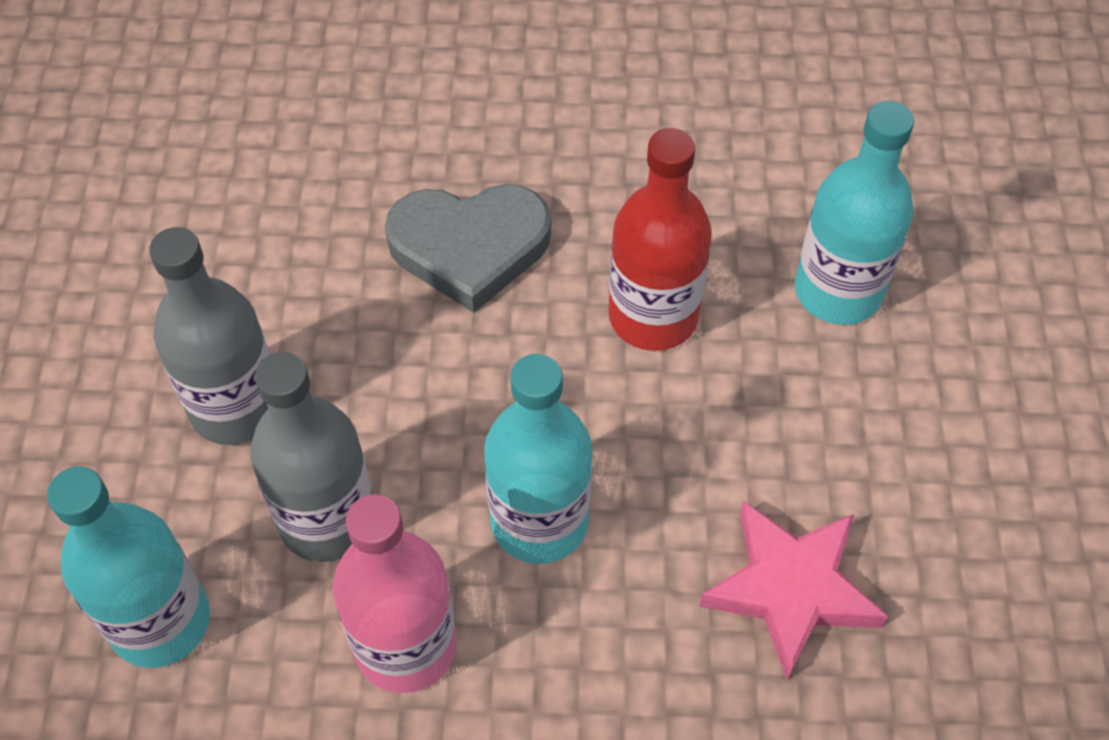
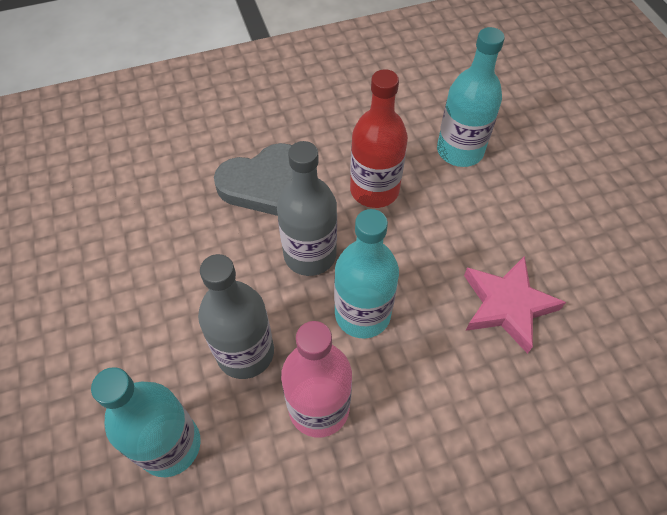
camera: 20 degrees left, 0 degrees up
(236, 407) = (167, 307): grey bottle -> grey bottle (310, 255)

